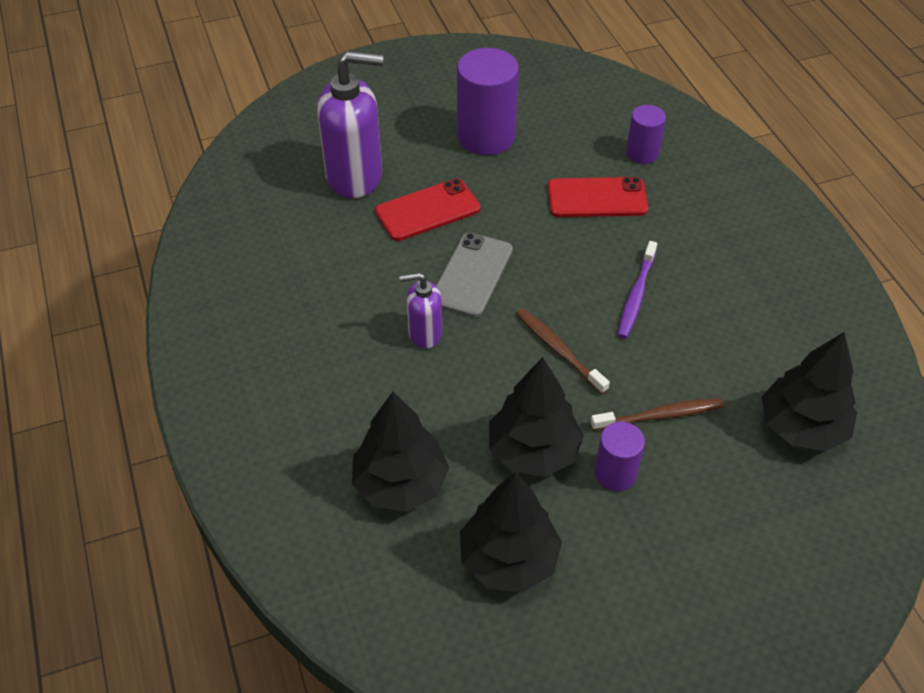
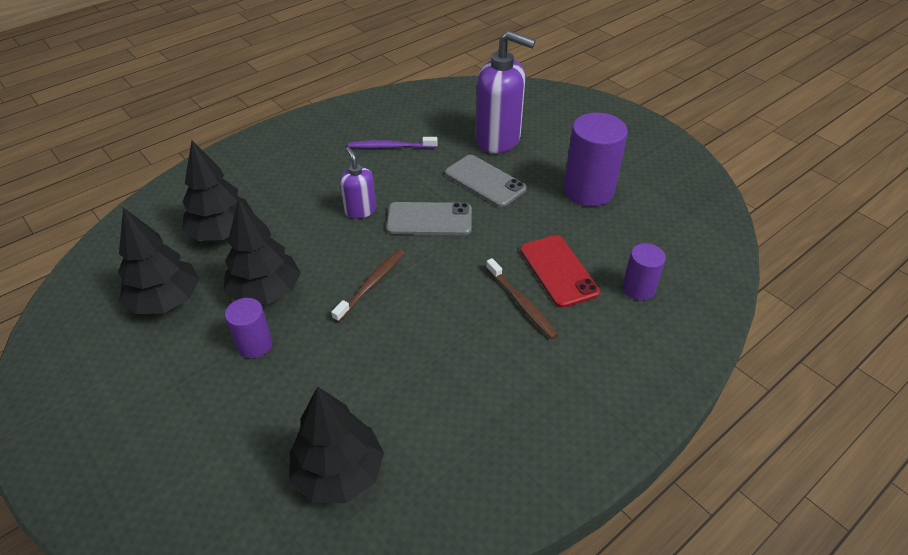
camera: 70 degrees right, 5 degrees down
(355, 176) = (498, 139): purple soap dispenser -> purple soap dispenser turned 45 degrees counterclockwise
(427, 210) = (485, 181): red phone -> grey phone
(636, 296) = (453, 320): purple toothbrush -> purple toothbrush (390, 147)
(660, 415) = (322, 362): brown toothbrush -> brown toothbrush (522, 304)

